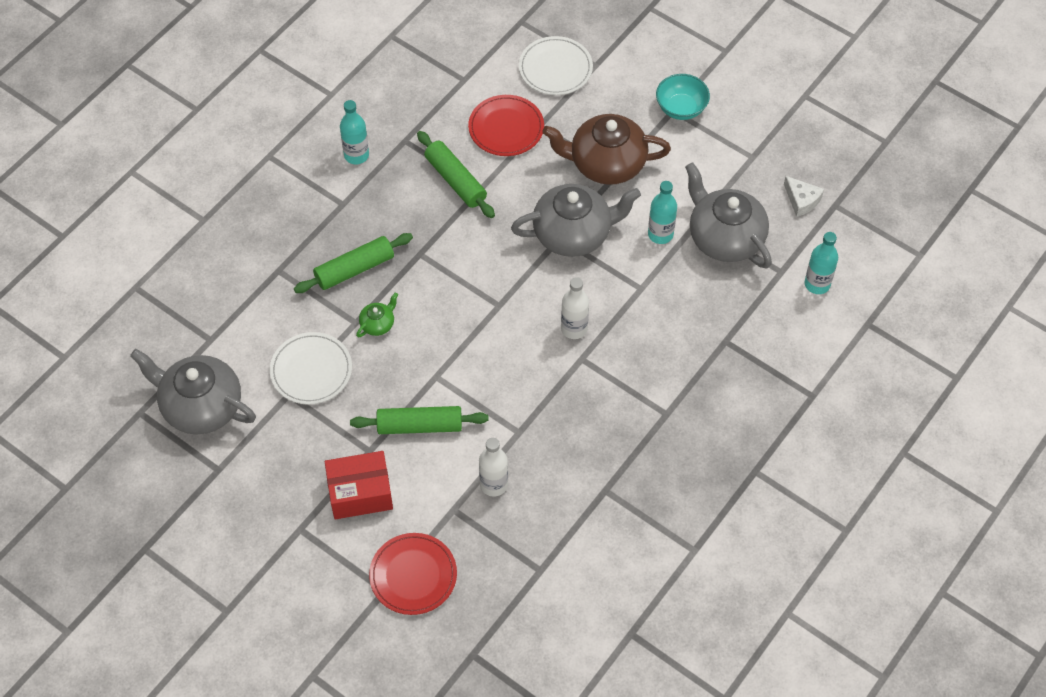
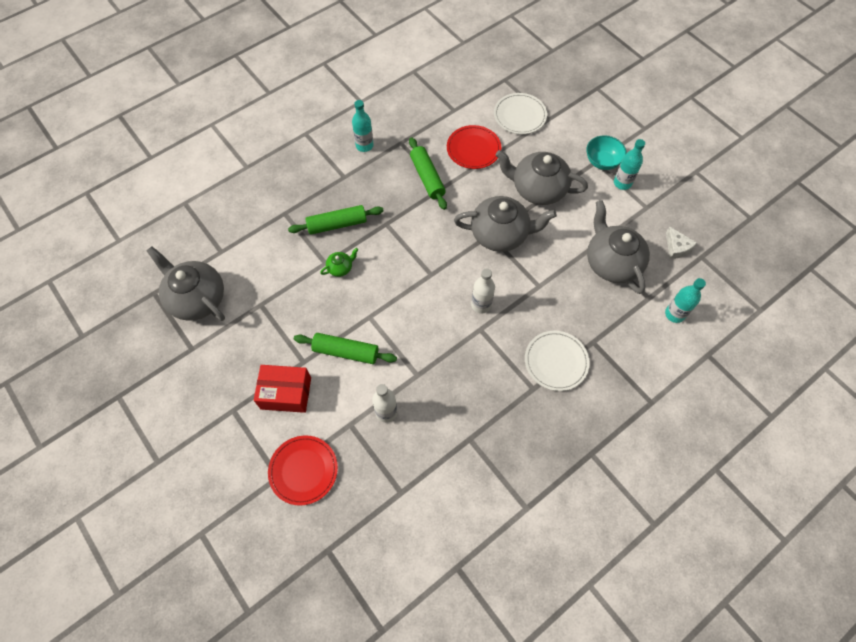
camera: 15 degrees right, 5 degrees up
(311, 370) = (282, 291): white plate -> white plate (556, 361)
(606, 163) = (537, 189): brown teapot -> grey teapot
(660, 234) = (564, 249): turquoise bottle -> turquoise bottle (622, 183)

